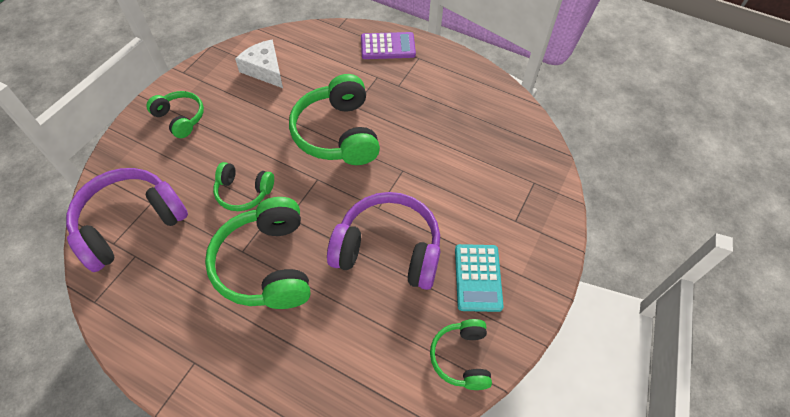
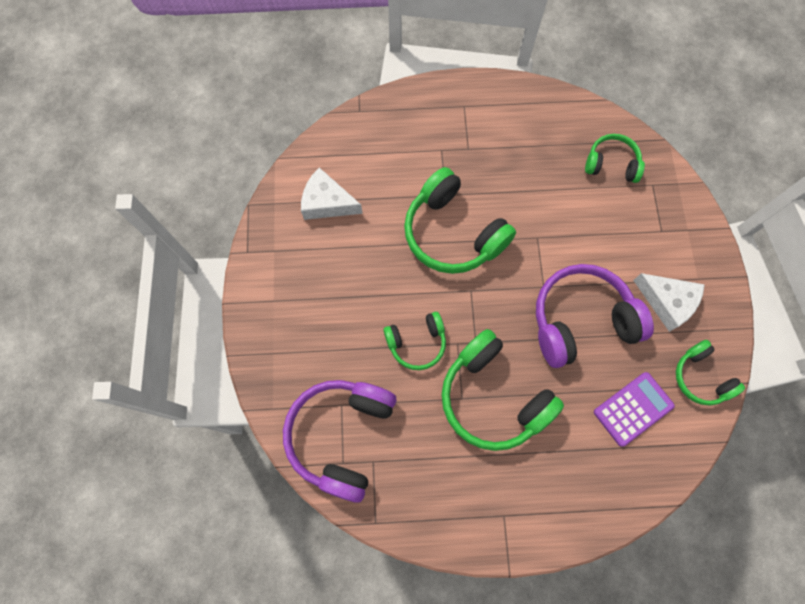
camera: 30 degrees left, 15 degrees up
(180, 118) = (291, 304): green headphones -> green headphones (611, 164)
(388, 46) = (425, 108): purple calculator -> purple calculator (633, 409)
(478, 278) = (667, 302): turquoise calculator -> white cheese

